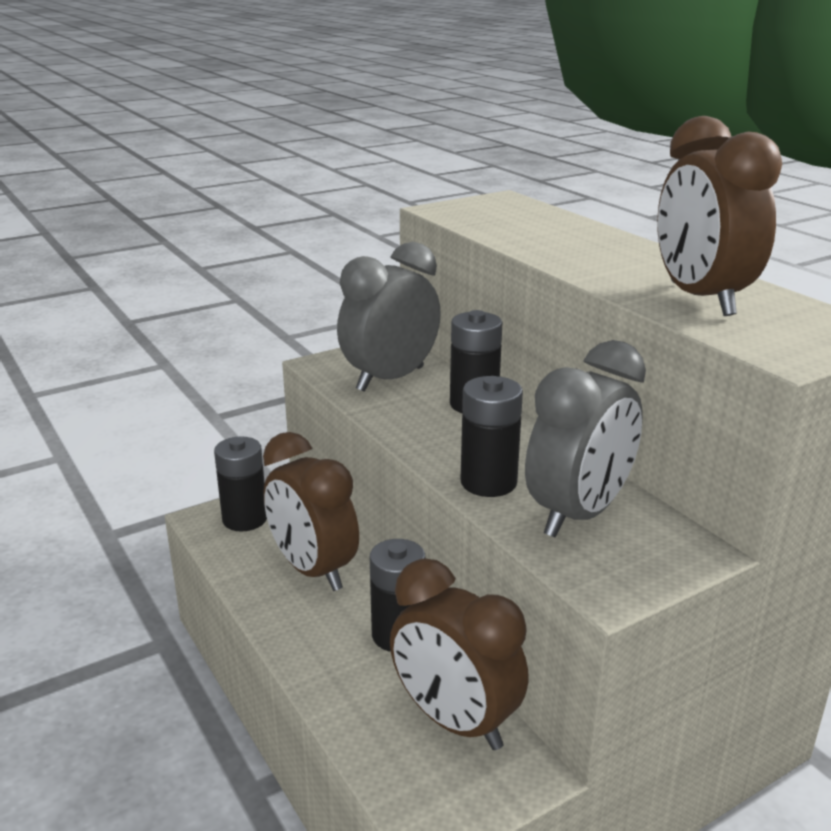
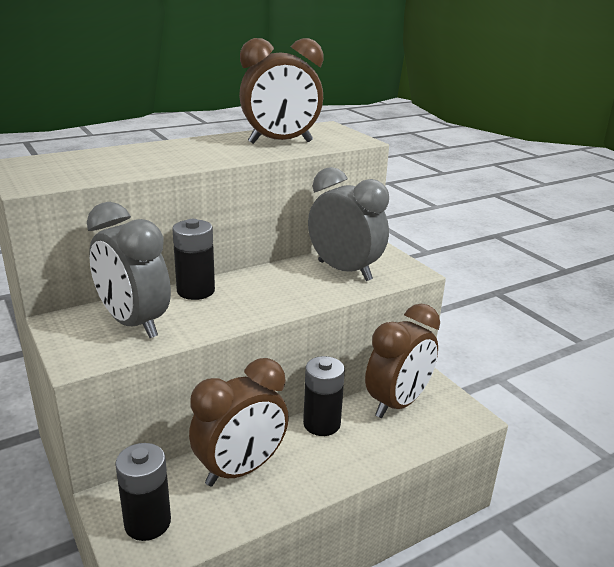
camera: 90 degrees left, 0 degrees up
(488, 482) = (308, 294): black battery -> none

